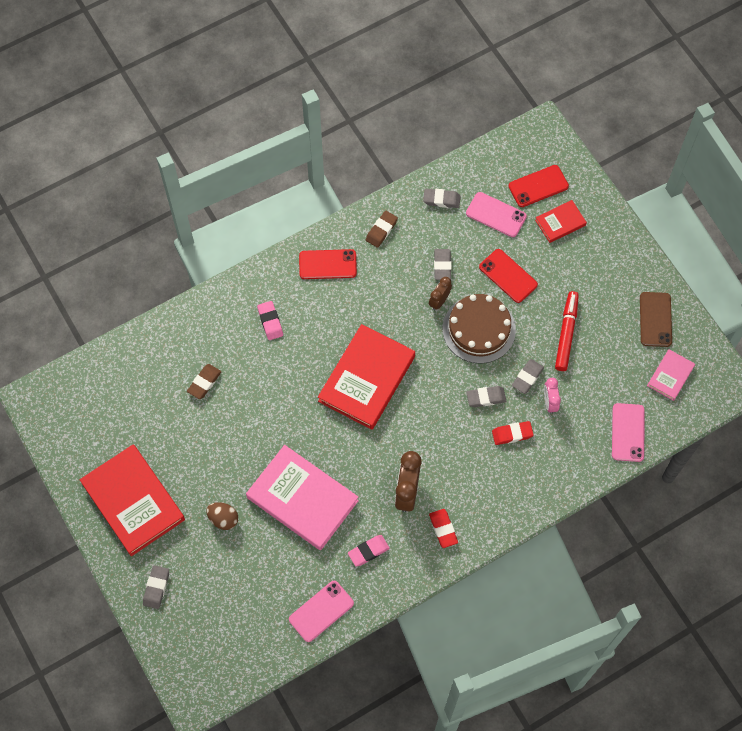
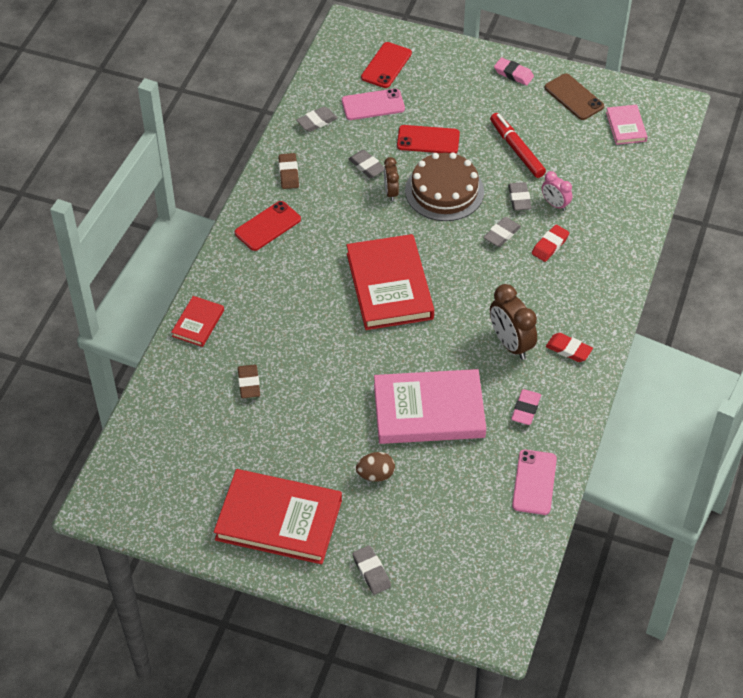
camera: 40 degrees left, 15 degrees down
(270, 322) = (261, 299): pink eraser -> pink eraser (513, 74)
(560, 222) = (430, 79): red book -> red book (198, 323)
(627, 432) = (636, 185): pink phone -> none

